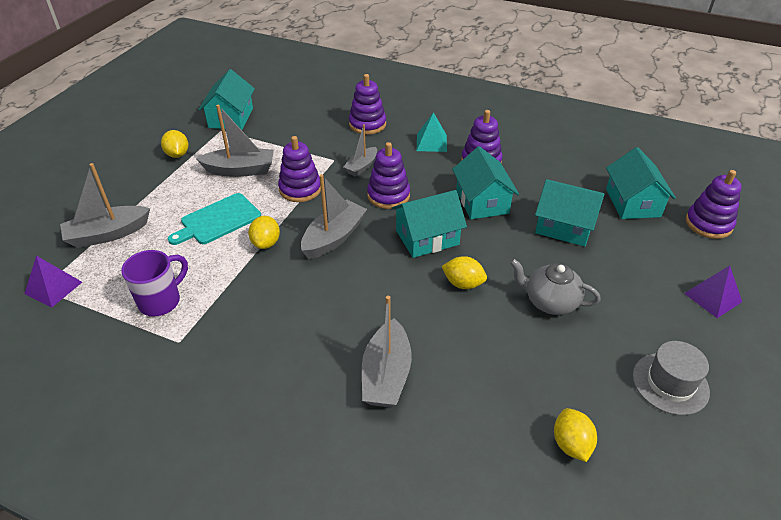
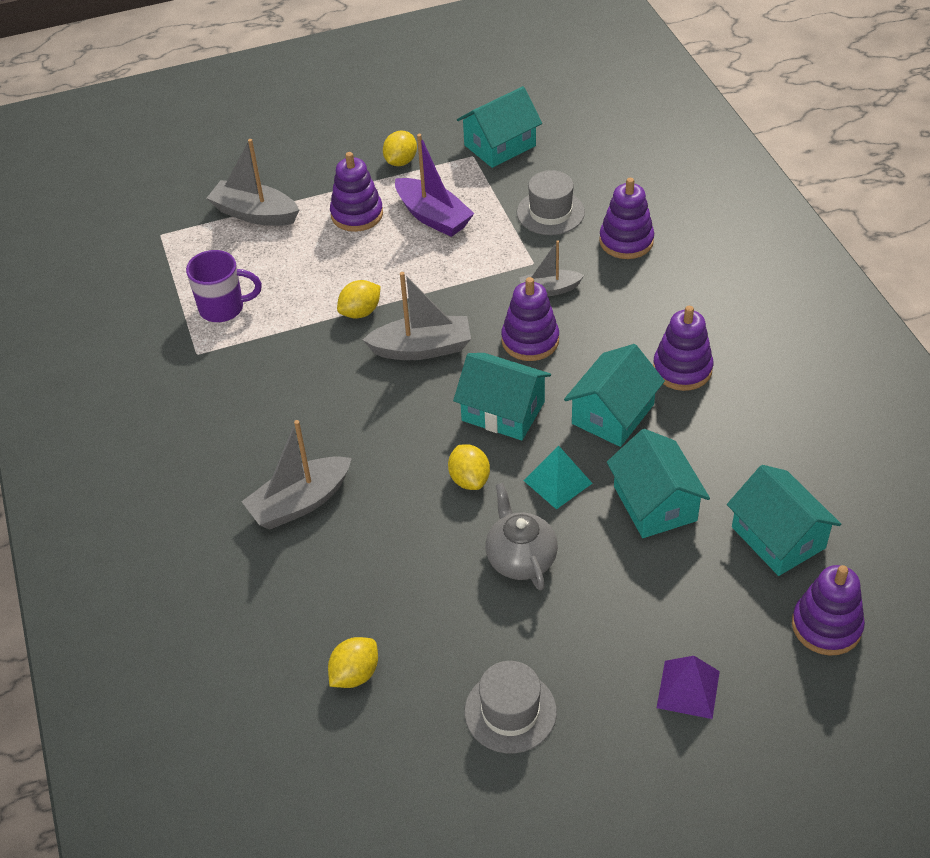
camera: 50 degrees right, 5 degrees up
(53, 288) = (168, 239): purple pyramid -> none
(218, 220) = (350, 260): turquoise cutting board -> none
(240, 170) = (433, 217): grey boat -> purple boat
(300, 189) = (459, 275): purple stacking toy -> purple stacking toy (357, 214)
(307, 133) = (550, 212): none -> grey hat
(431, 142) = (663, 309): turquoise pyramid -> turquoise pyramid (557, 481)
(632, 203) = (778, 537): turquoise house -> turquoise house turned 75 degrees counterclockwise

